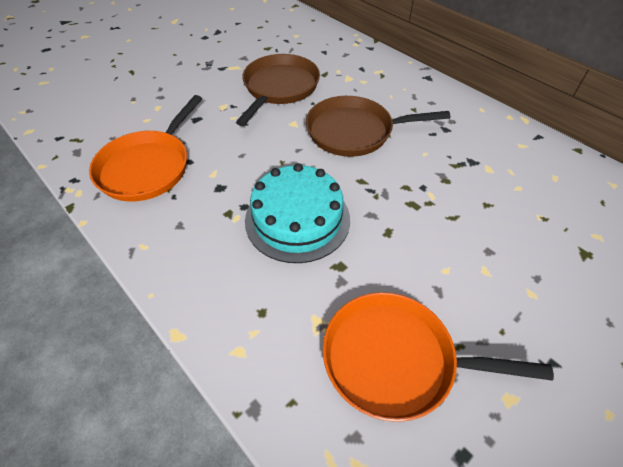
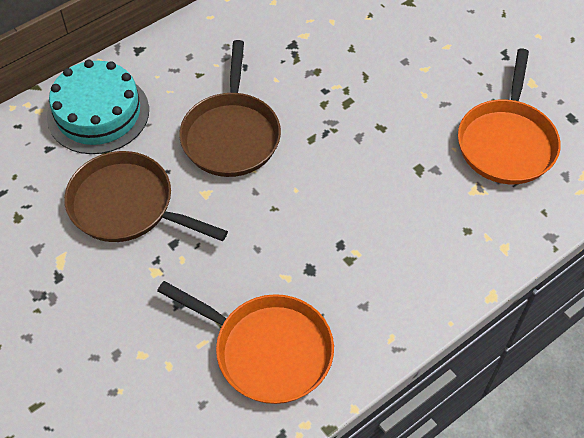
camera: 85 degrees left, 5 degrees up
(297, 219) = (361, 198): turquoise cake -> turquoise cake (98, 113)

